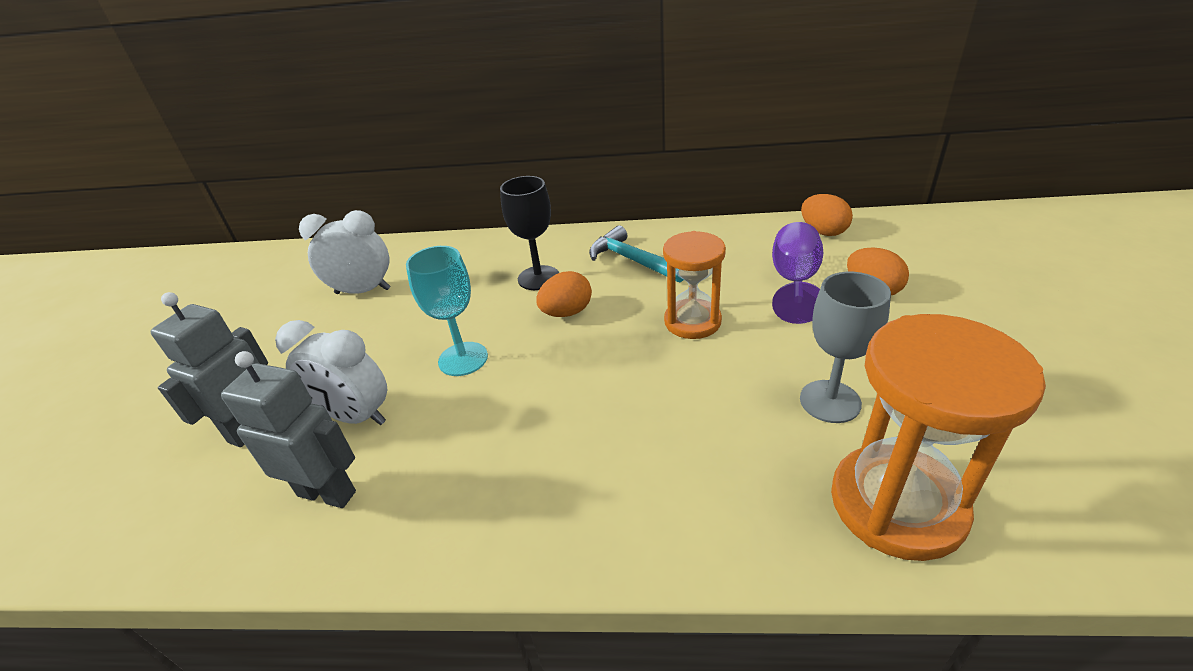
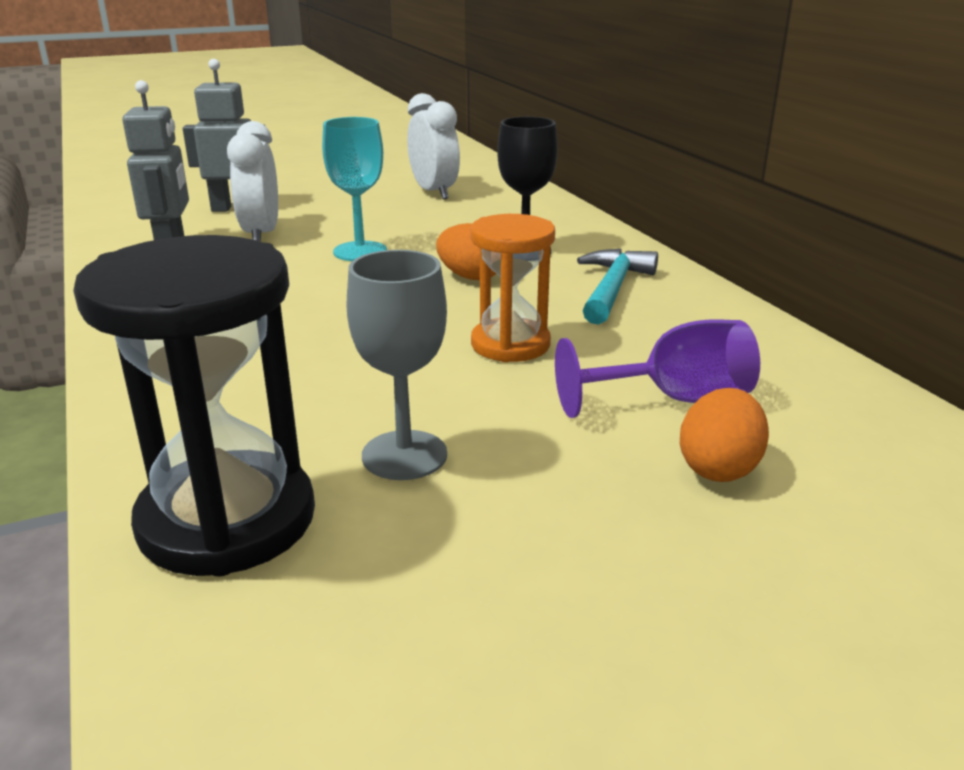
camera: 60 degrees right, 10 degrees down
(823, 231) = (861, 407): orange egg -> none
(897, 504) = (227, 519): orange hourglass -> black hourglass

